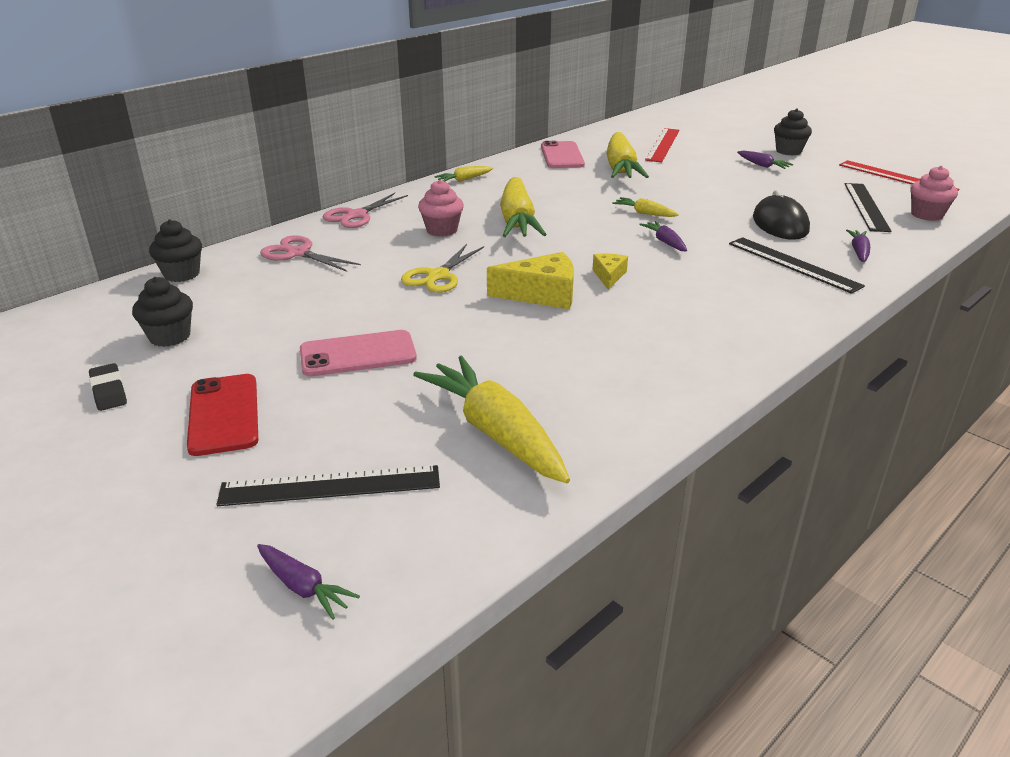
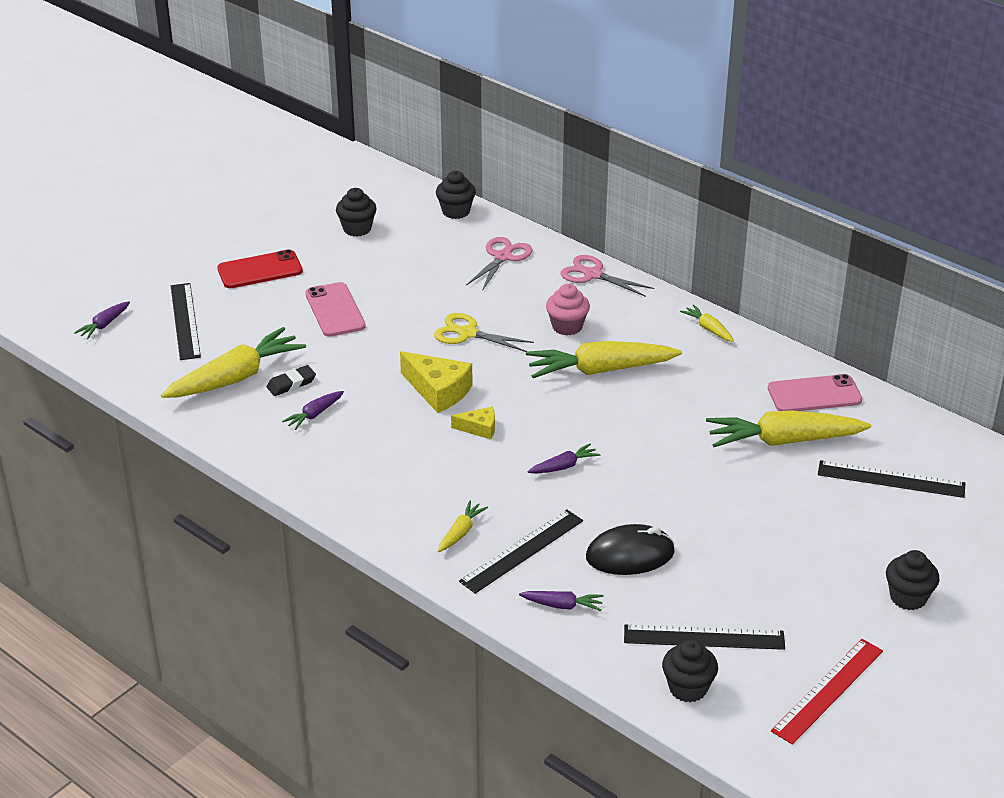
camera: 85 degrees right, 5 degrees up
(109, 391) = (287, 223): black eraser -> black eraser (291, 384)
(542, 294) = (438, 391): yellow cheese -> yellow cheese turned 45 degrees counterclockwise
(644, 213) = (639, 455): yellow carrot -> yellow carrot (461, 532)
(662, 145) = (891, 479): red ruler -> black ruler
(762, 165) = (835, 564): purple carrot -> purple carrot (314, 414)
(926, 215) = (688, 688): pink cupcake -> black cupcake

